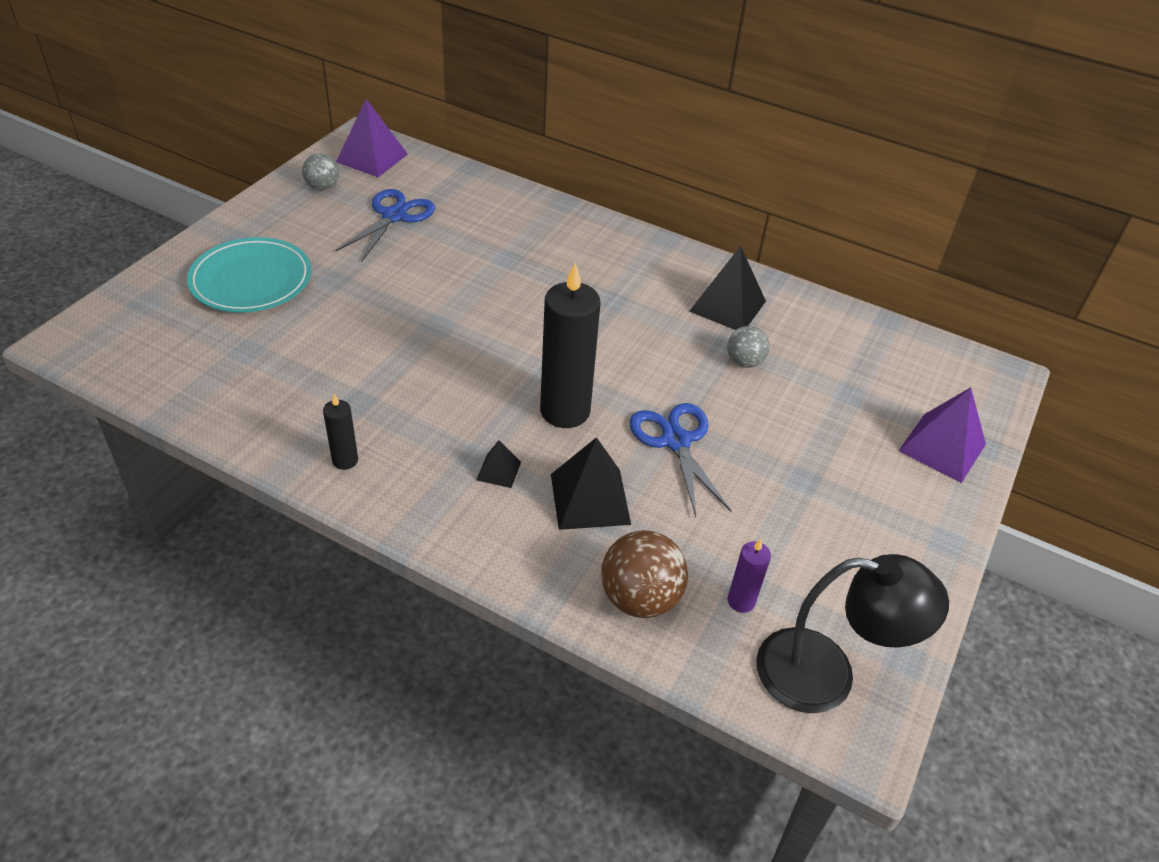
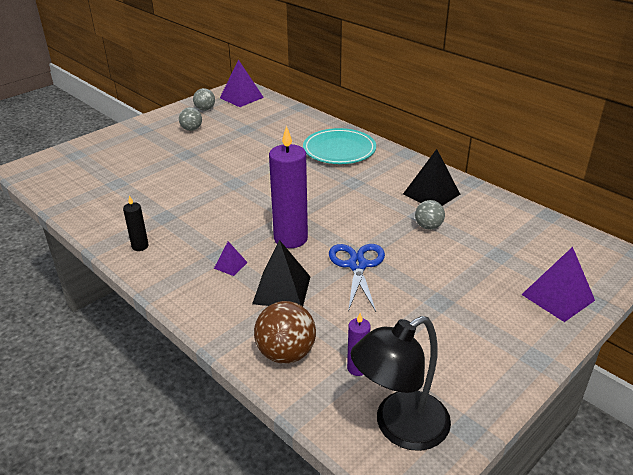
camera: 20 degrees right, 10 degrees down
(251, 280) = (139, 150): turquoise plate -> turquoise plate (339, 150)
(319, 229) = (191, 129): none -> grey ball
(394, 216) = (239, 126): blue scissors -> none
(499, 470) = (230, 265): black pyramid -> purple pyramid
(565, 411) = (290, 238): black candle -> purple candle
(826, 674) = (399, 427): black lamp -> black lamp turned 120 degrees clockwise

